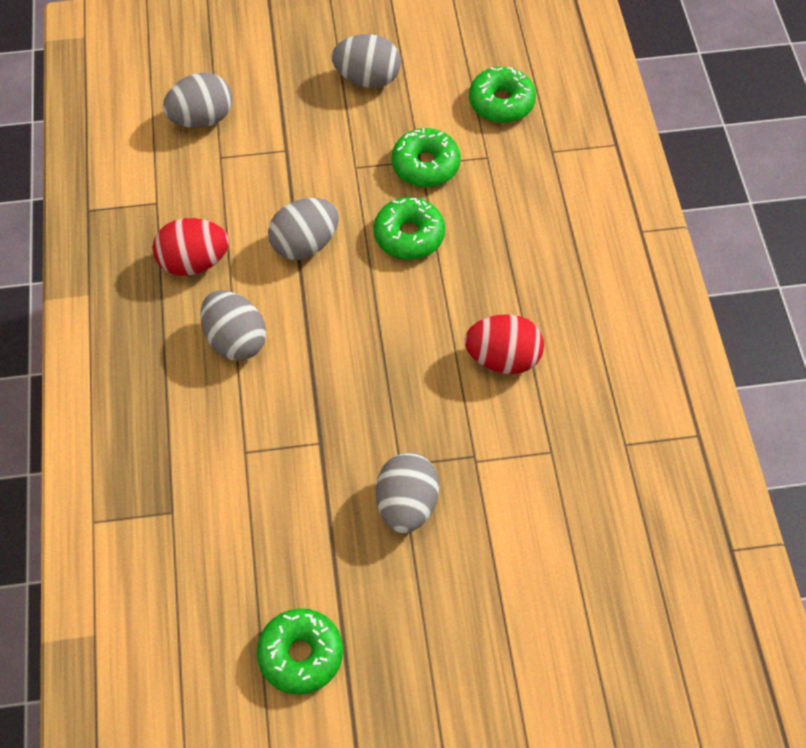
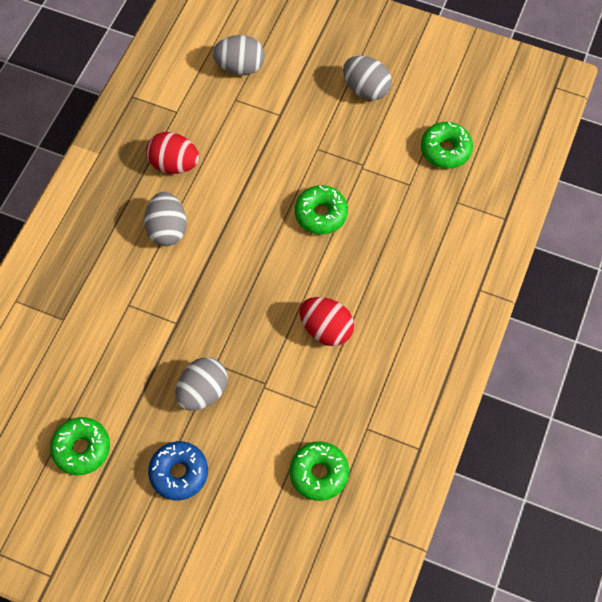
camera: 30 degrees right, 5 degrees up
(305, 244) = (250, 186): grey egg -> none
(425, 165) = (364, 170): green donut -> green donut (319, 473)
(442, 616) = (179, 473): none -> blue donut

